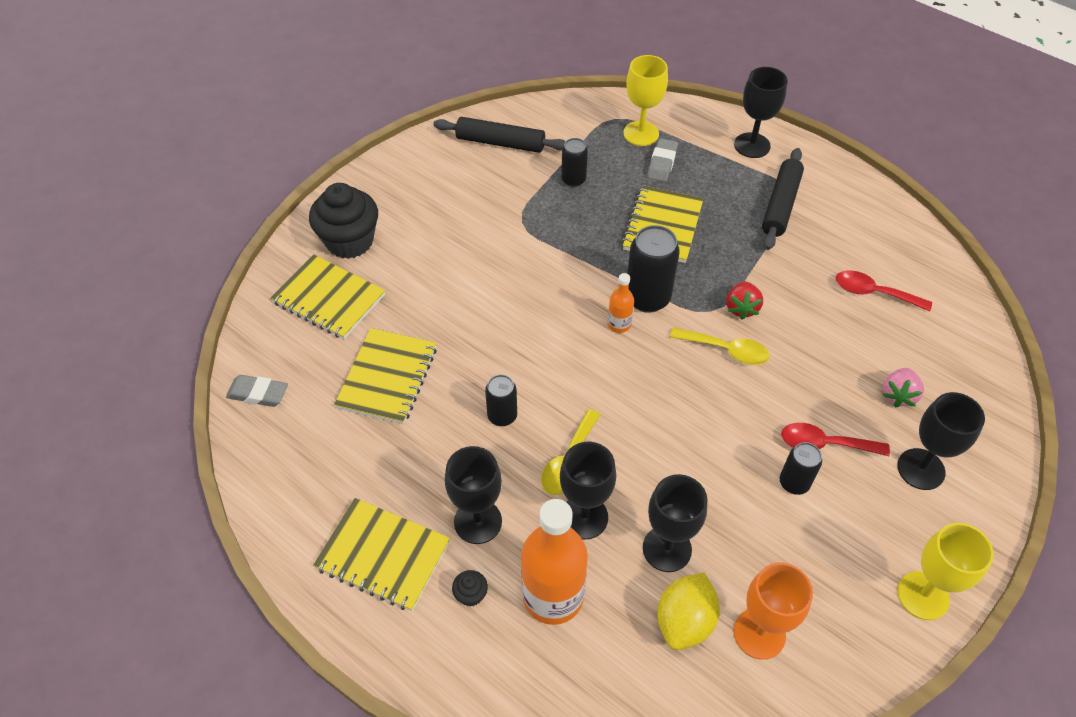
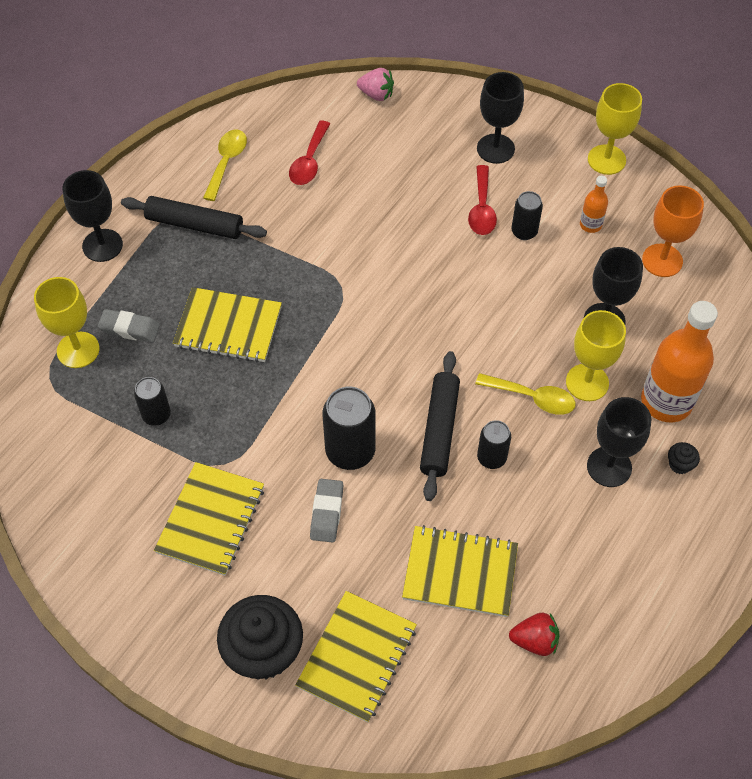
camera: 95 degrees left, 5 degrees up
(258, 394) = (500, 706): grey eraser -> grey eraser (327, 512)
(383, 555) = (659, 542): yellow notebook -> yellow notebook (211, 520)
(500, 143) = (88, 499): black rolling pin -> black rolling pin (439, 430)
(584, 517) = (587, 382): black goblet -> yellow goblet
(619, 324) = (367, 363): orange bottle -> orange bottle (590, 225)
(647, 298) = (330, 339): black can -> black can (350, 451)
(684, 621) = (664, 308): yellow lemon -> none
(725, 350) = (389, 275): yellow spoon -> yellow spoon (226, 162)
(741, 308) = (336, 262): red strawberry -> red strawberry (534, 640)
(898, 395) = (424, 155): pink strawberry -> pink strawberry (376, 94)

